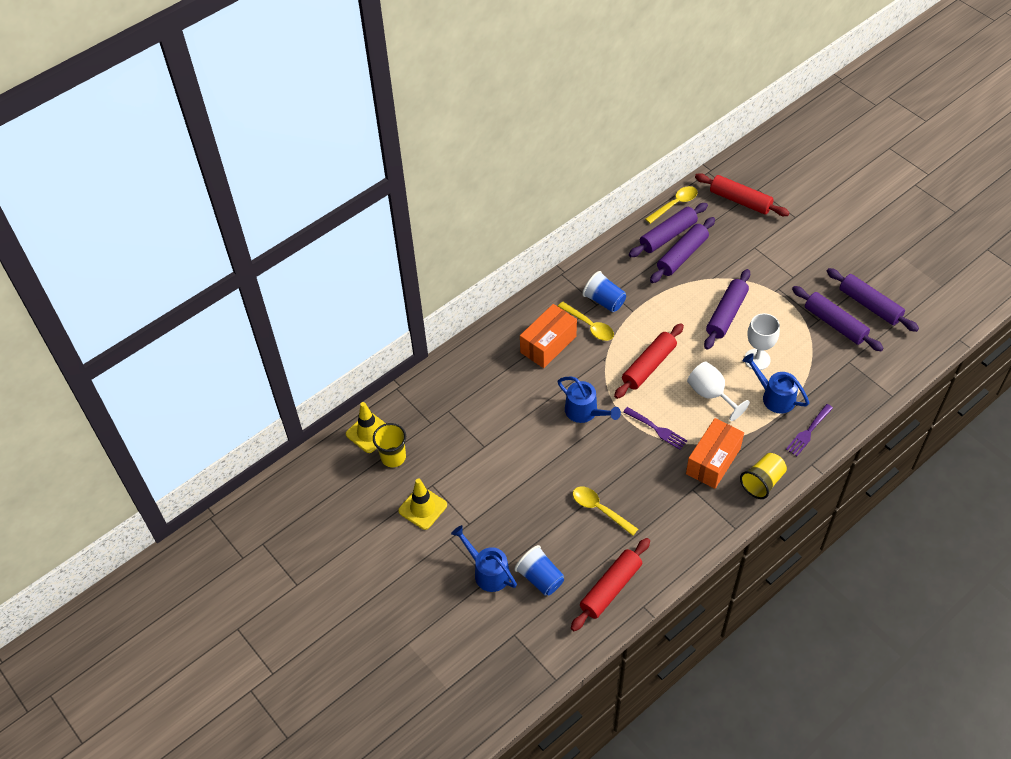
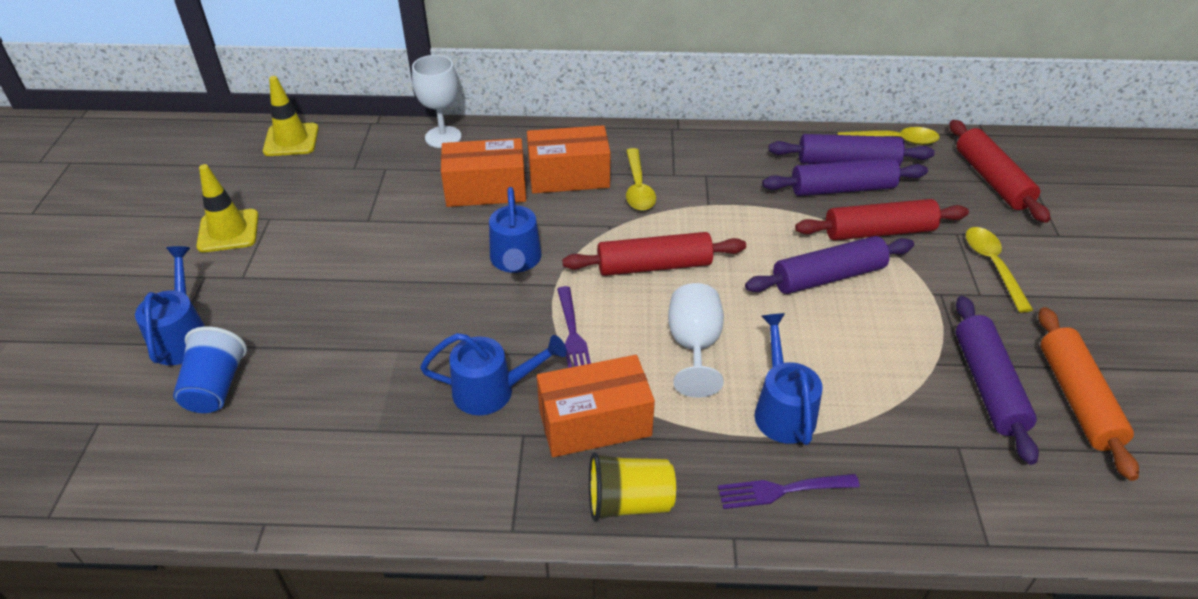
camera: 40 degrees right, 10 degrees down
(393, 457) = (277, 172): yellow cup -> none
(518, 383) = (486, 190): none -> orange box
(600, 509) = (385, 368): yellow spoon -> yellow spoon (992, 266)
(604, 301) = (687, 176): blue cup -> none
(610, 588) = (263, 466): red rolling pin -> red rolling pin (878, 231)
(657, 481) = (493, 391): none -> blue watering can
(757, 359) = (810, 350): white goblet -> white goblet (443, 137)
(869, 305) = (1077, 399): purple rolling pin -> orange rolling pin

